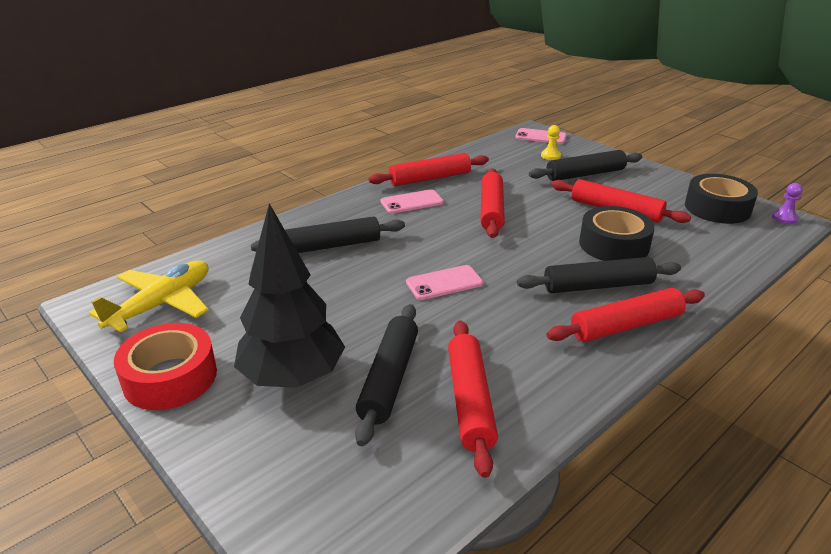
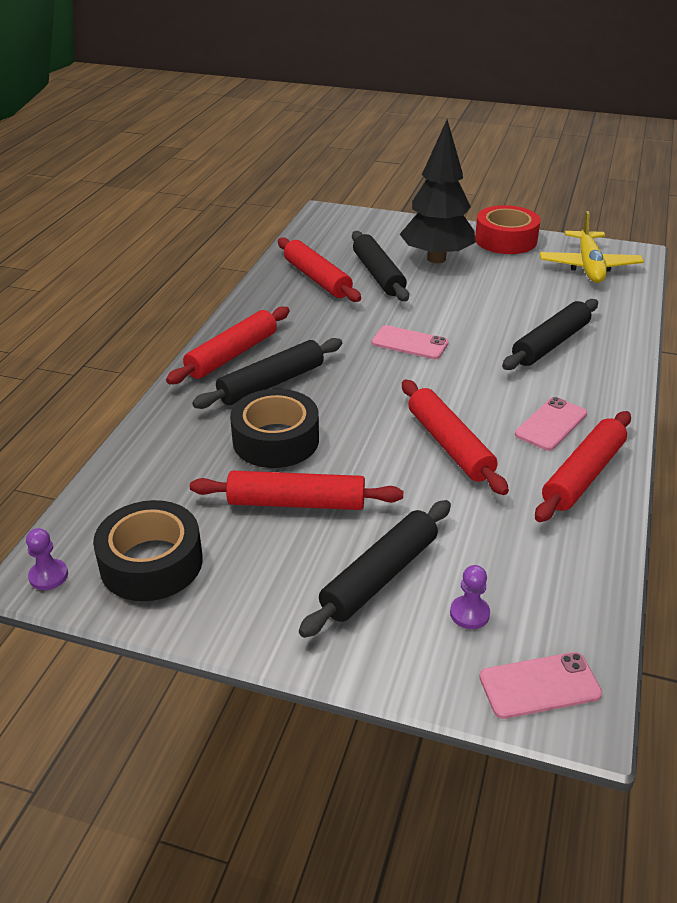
camera: 150 degrees right, 5 degrees up
(444, 283) = (409, 343): pink phone -> pink phone turned 75 degrees clockwise
(550, 156) = (469, 613): yellow pawn -> purple pawn

